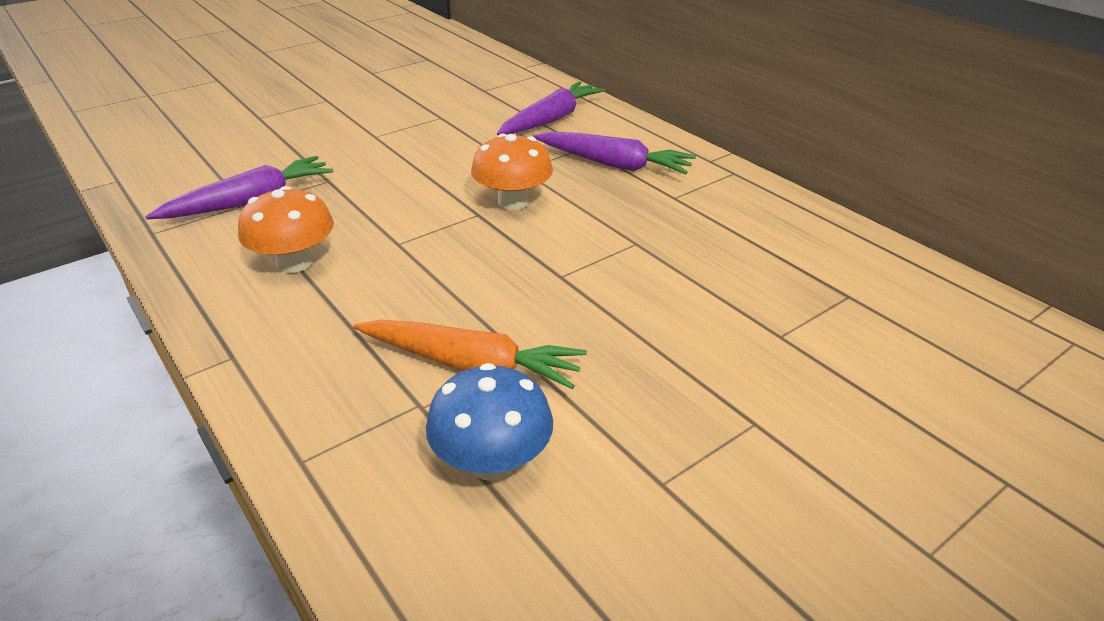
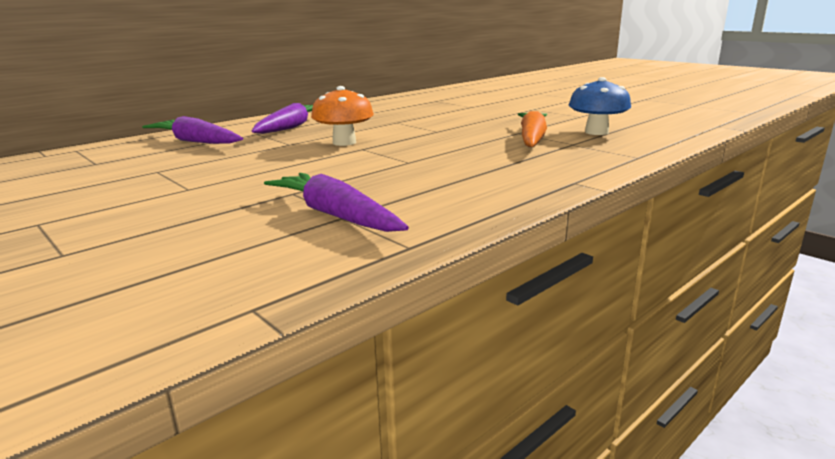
camera: 95 degrees left, 15 degrees down
(295, 263) = (447, 183): orange mushroom -> none

